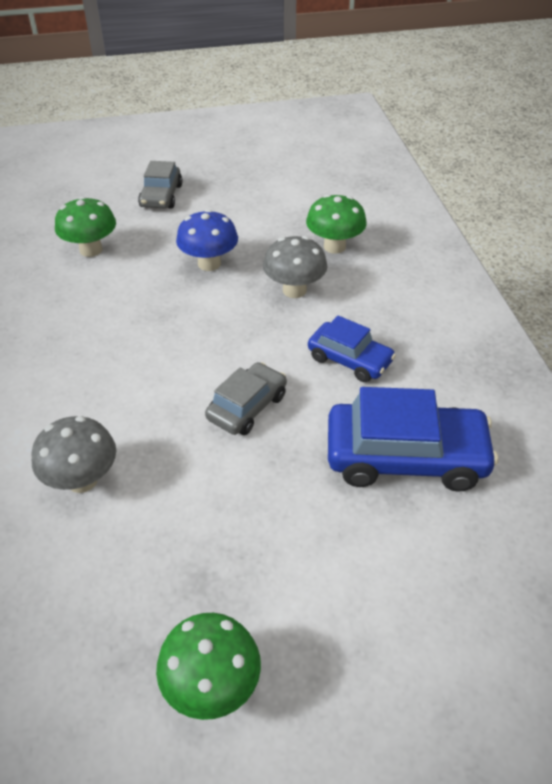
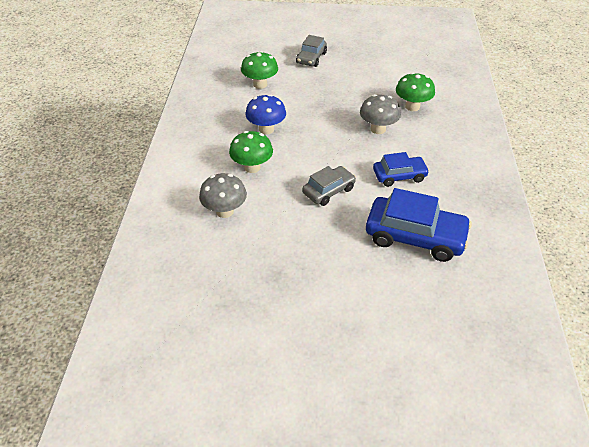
camera: 15 degrees right, 0 degrees up
(209, 264) = (329, 104): blue mushroom -> blue mushroom (266, 129)
(212, 686) = (268, 326): green mushroom -> green mushroom (252, 167)
(350, 360) = (399, 176): blue car -> blue car turned 60 degrees counterclockwise

